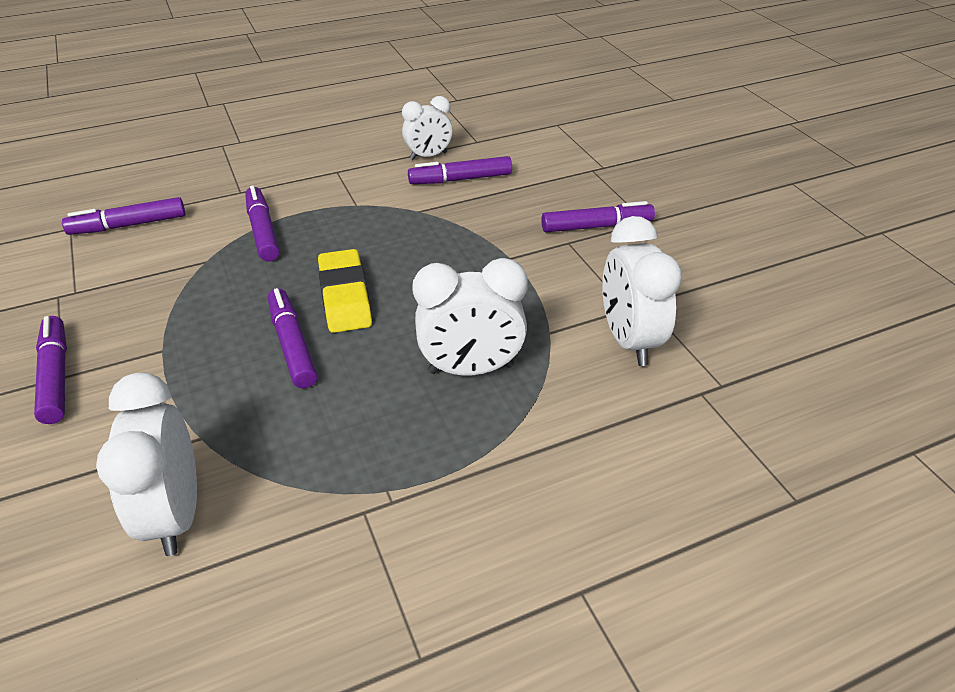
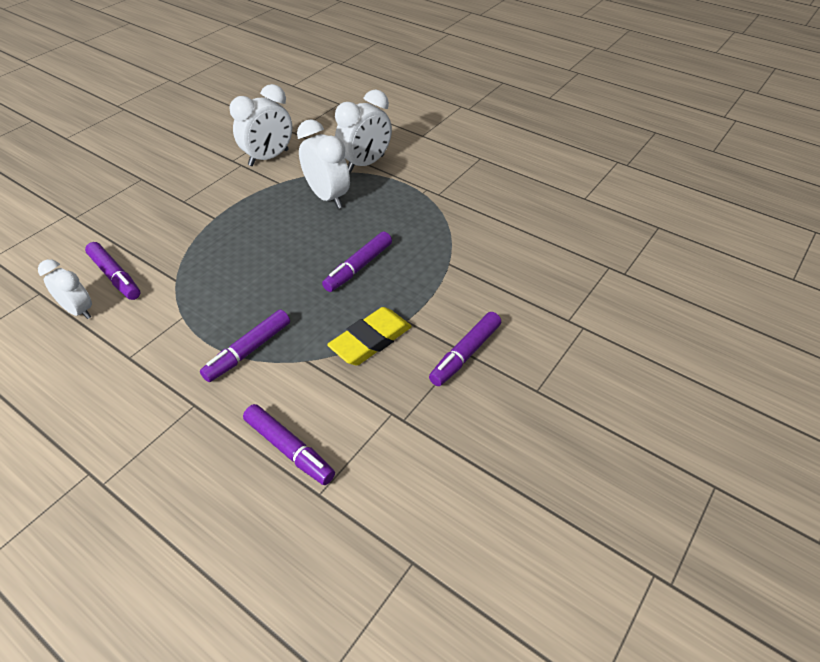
camera: 120 degrees left, 5 degrees up
(175, 514) = (492, 245): white clock -> white clock (365, 164)
(345, 296) = (299, 268): yellow eraser -> yellow eraser (370, 340)
(596, 226) = (158, 195): purple marker -> none

